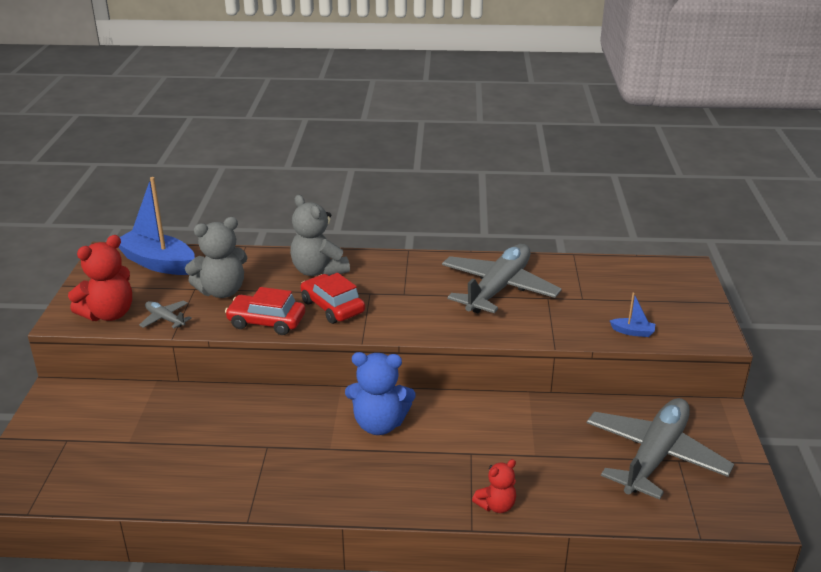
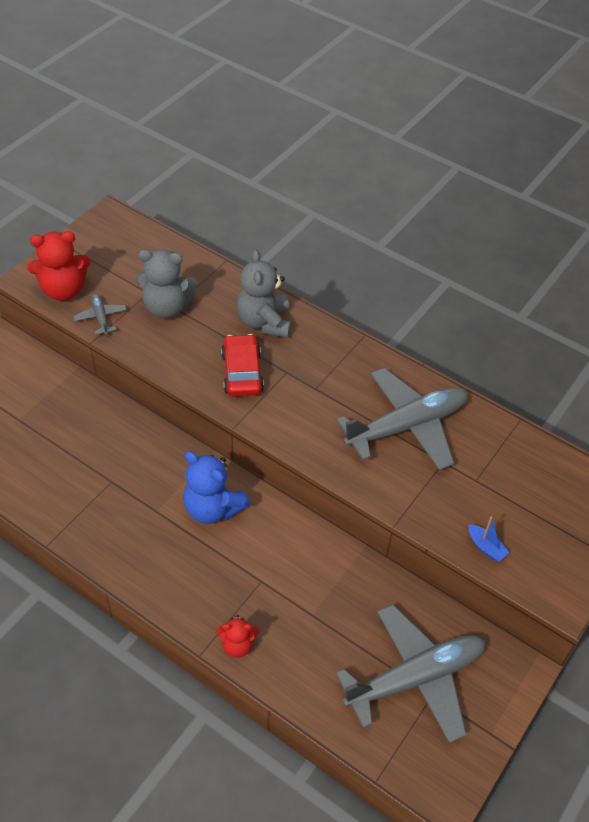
camera: 30 degrees right, 20 degrees up
(158, 263) = (141, 246): blue boat -> none
(266, 322) = (175, 362): red car -> none

